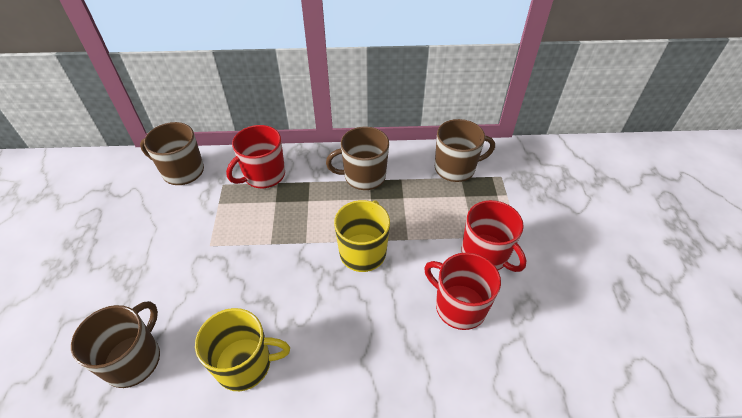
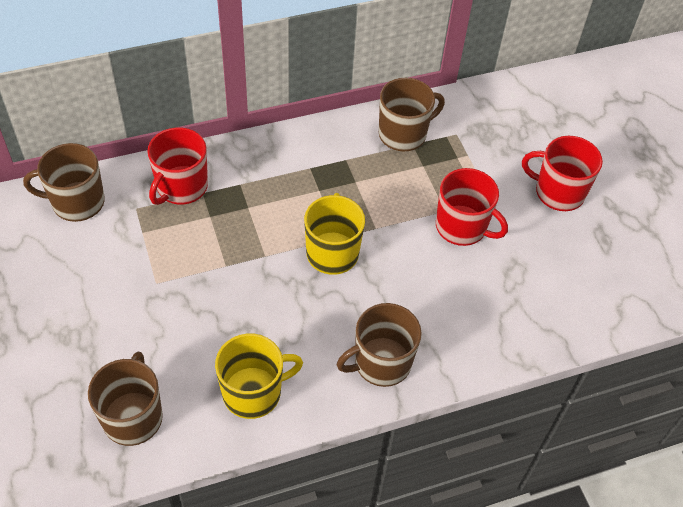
camera: 20 degrees left, 5 degrees up
(363, 176) = (301, 165): brown mug -> brown mug (381, 363)
(459, 306) = (449, 286): red mug -> red mug (558, 192)

